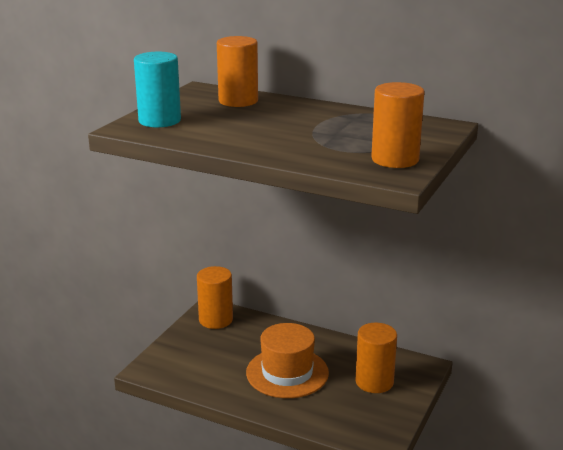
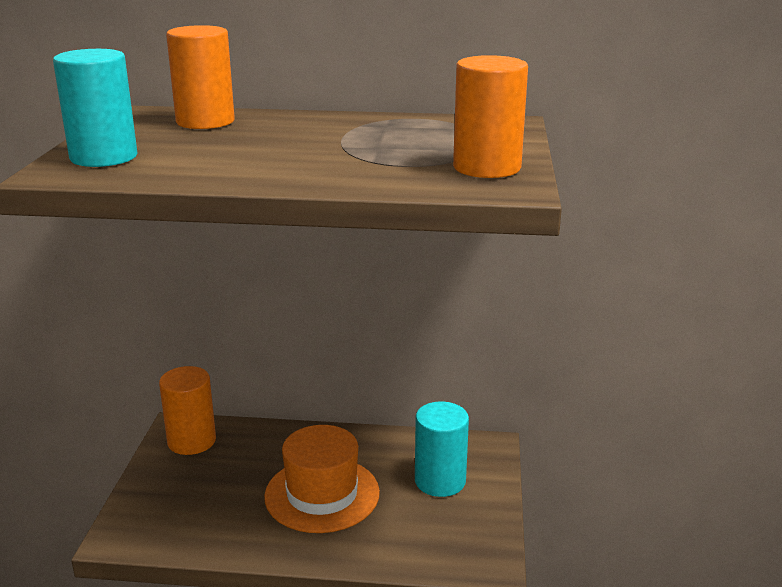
camera: 20 degrees left, 0 degrees up
(374, 382) = (440, 481): orange cylinder -> turquoise cylinder

